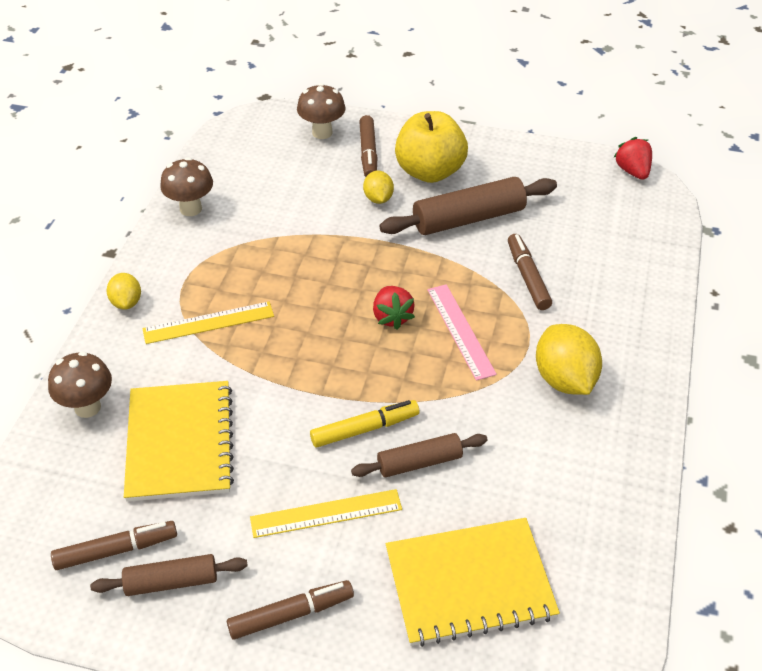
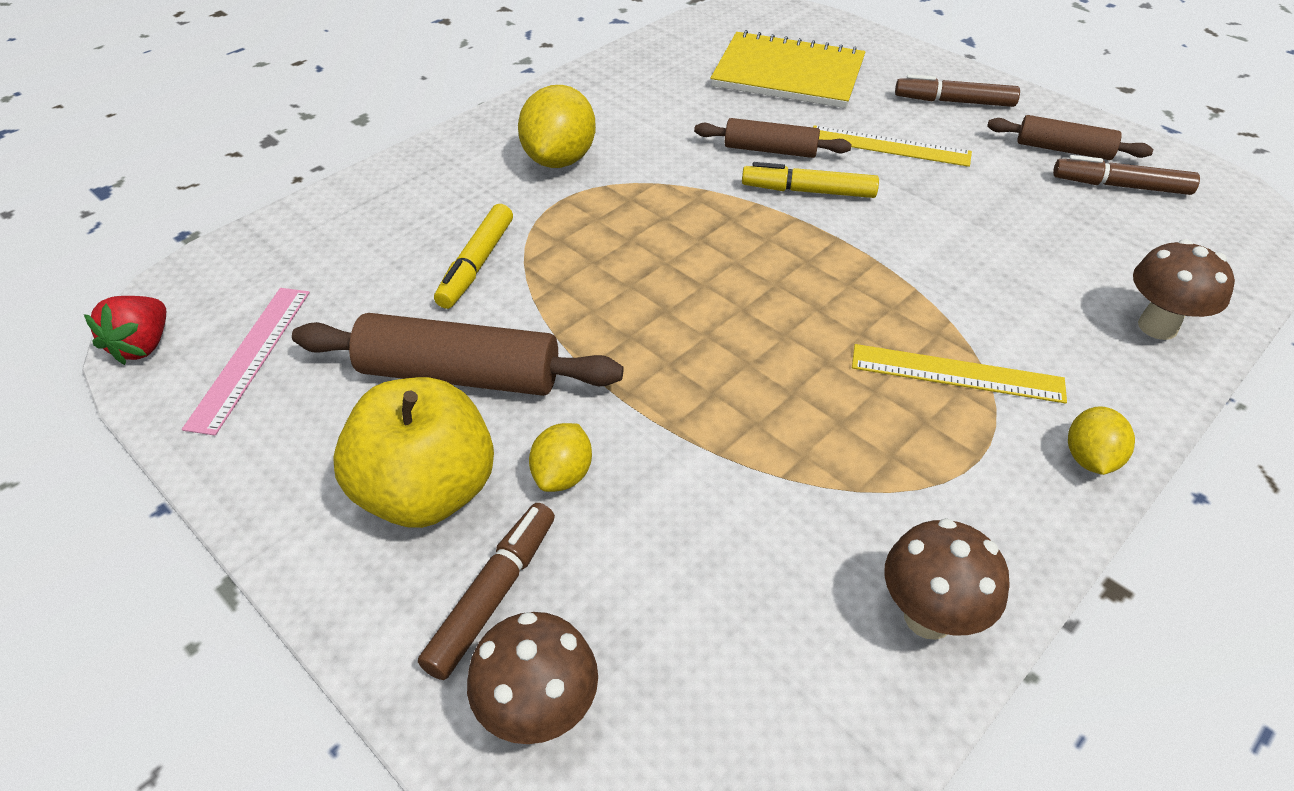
camera: 150 degrees left, 0 degrees up
(179, 442) = (1033, 249): yellow notebook -> none
(392, 317) = (692, 284): red strawberry -> none
(460, 331) = (622, 239): pink ruler -> pink ruler (250, 357)
(527, 277) = (476, 265): brown marker -> yellow marker

